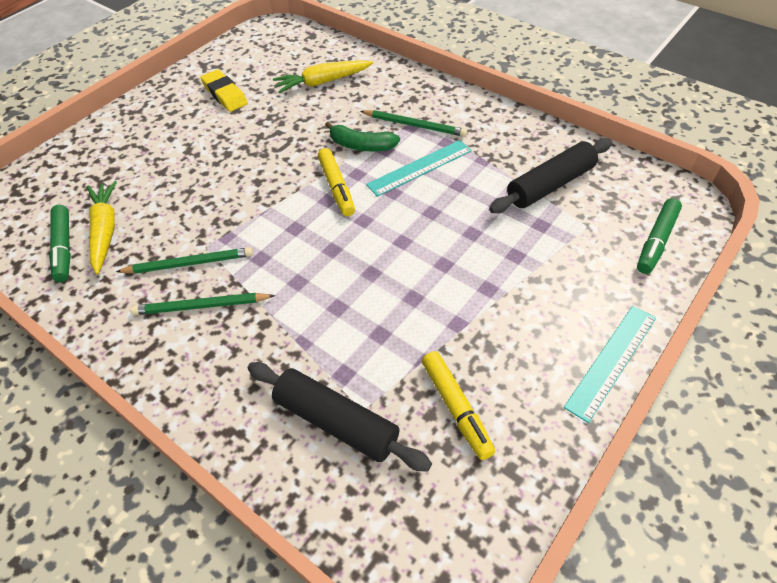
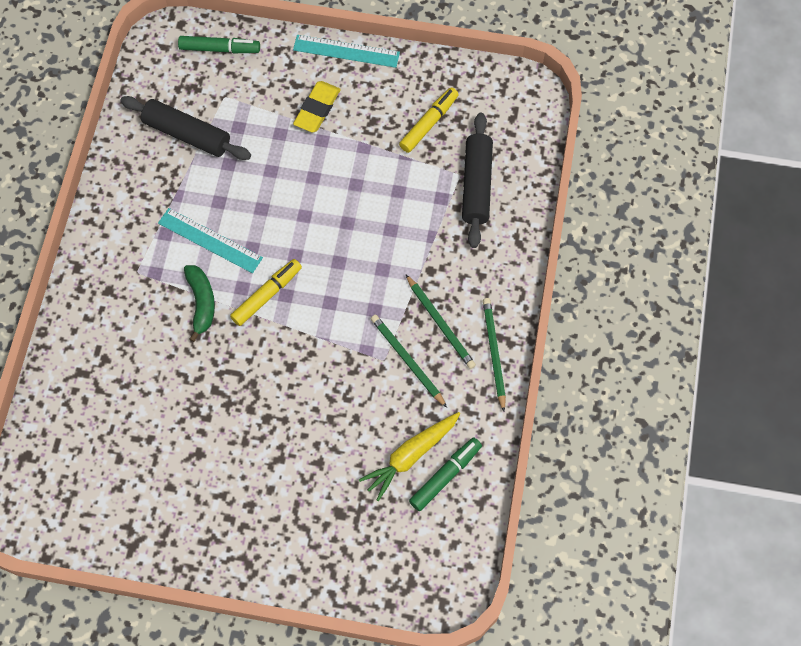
camera: 120 degrees left, 15 degrees up
(225, 94) = (177, 482): yellow eraser -> yellow eraser (317, 109)
(323, 82) = (115, 392): yellow carrot -> none
(414, 125) = (151, 270): green pencil -> green pencil (494, 353)

